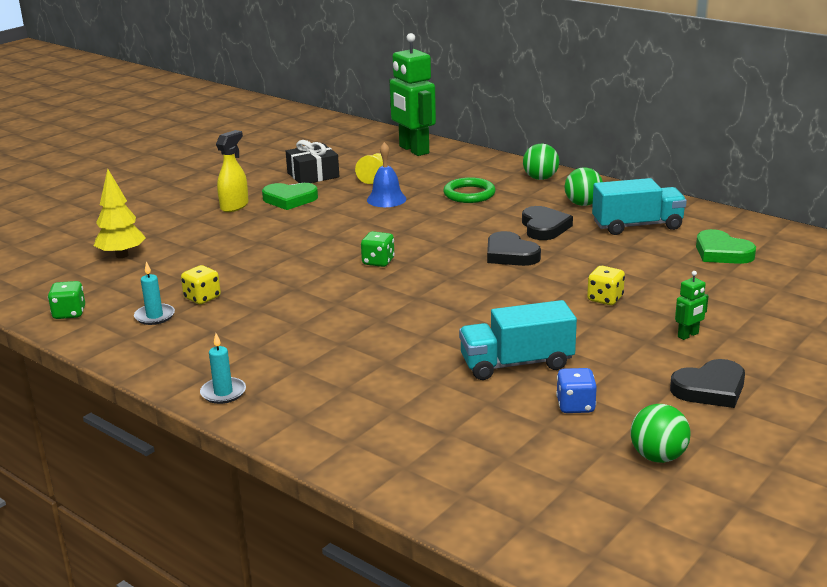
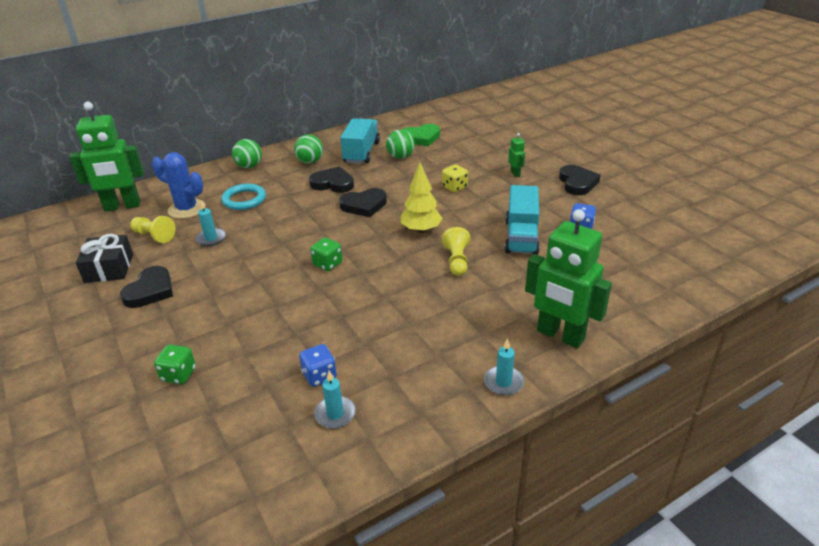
camera: 70 degrees left, 10 degrees up
(69, 313) = (282, 486): green dice -> green dice (179, 374)
(122, 255) = (168, 429): yellow tree -> yellow tree (421, 230)
(202, 298) = (319, 376): yellow dice -> blue dice
(234, 206) = (126, 328): yellow spray bottle -> none
(289, 199) = (150, 291): green heart -> black heart
(317, 417) = (560, 335): none -> green robot
(386, 199) = (211, 238): blue bell -> turquoise candle
(430, 175) = (187, 209): none -> blue cactus
(431, 330) = (457, 261): none -> yellow pawn
(469, 194) = (244, 200): green ring -> turquoise ring
(658, 457) = (642, 215): green ball -> green ball (400, 157)

